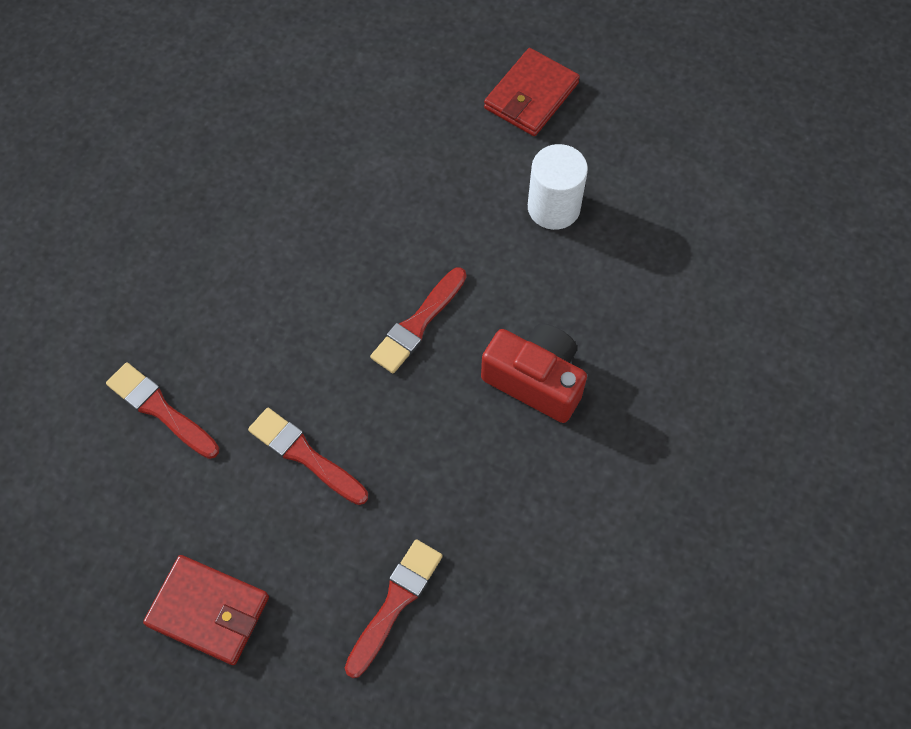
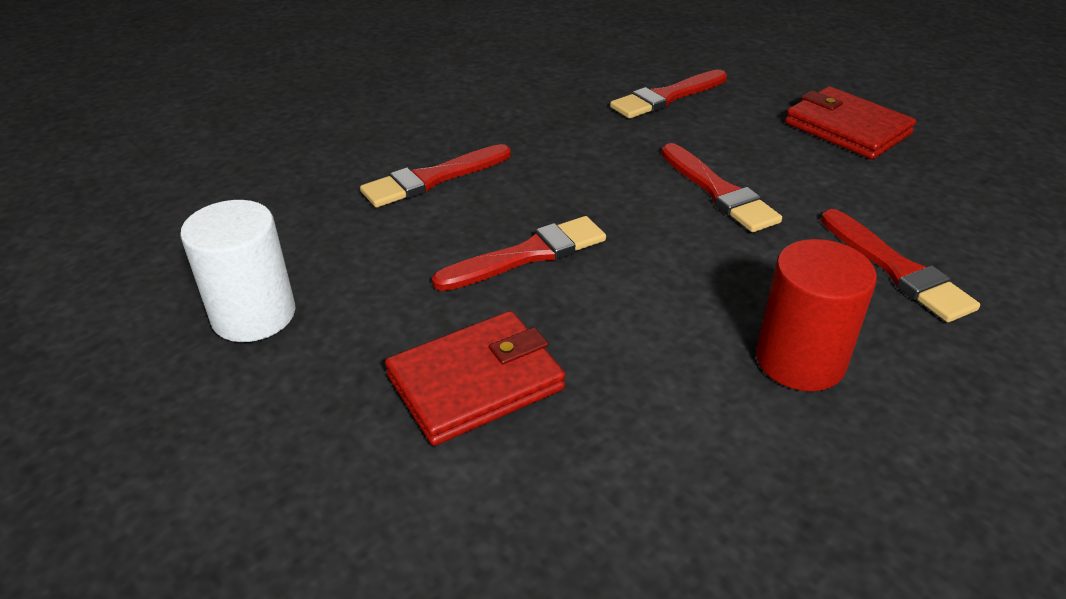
camera: 155 degrees left, 25 degrees down
(217, 298) = (800, 360): none -> red cylinder
(531, 96) = (111, 484): red wallet -> red wallet (475, 382)
(535, 380) = (432, 179): red camera -> red brush

